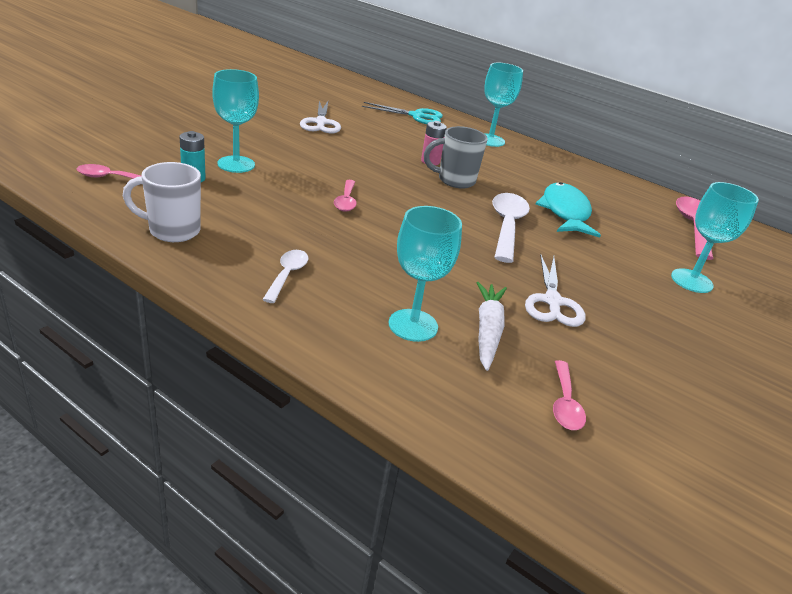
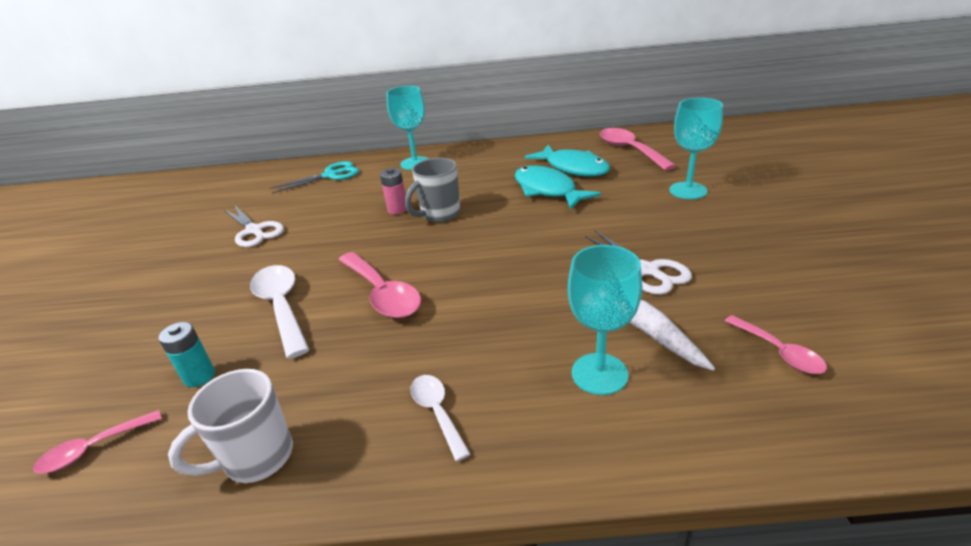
camera: 30 degrees left, 0 degrees up
(236, 164) = (226, 328): turquoise goblet -> none
(346, 201) = (382, 293): pink spoon -> pink spoon, size x1.74
(507, 226) = (530, 229): white spoon -> white spoon (282, 307)
(615, 211) = (573, 168): none -> turquoise fish

